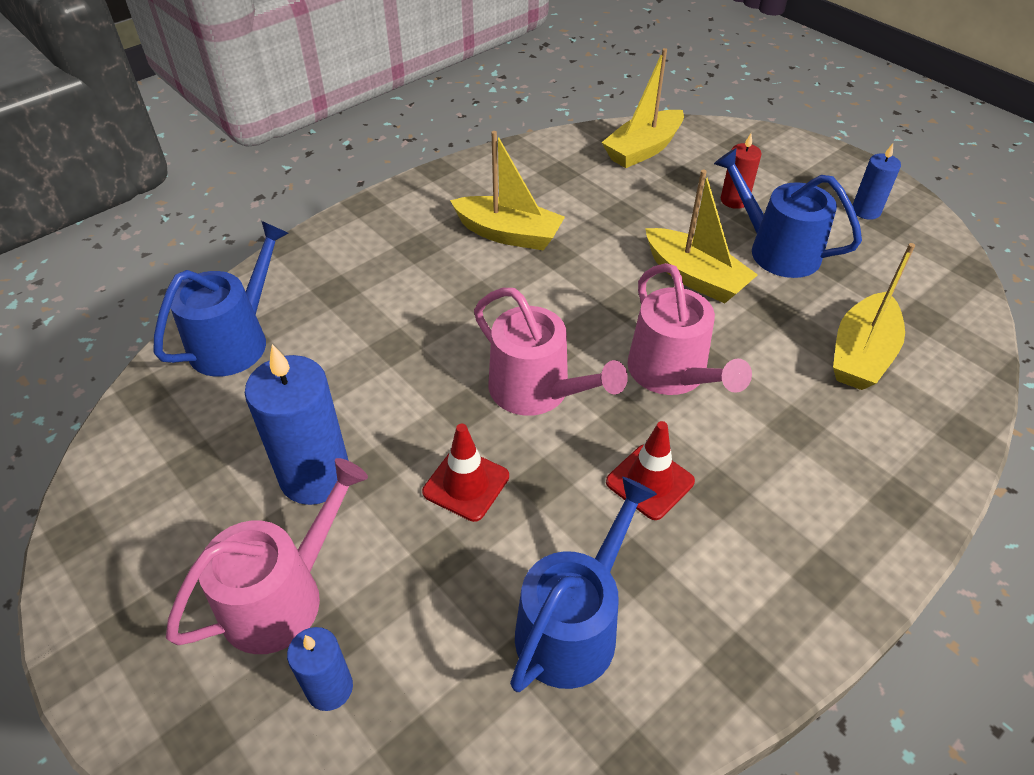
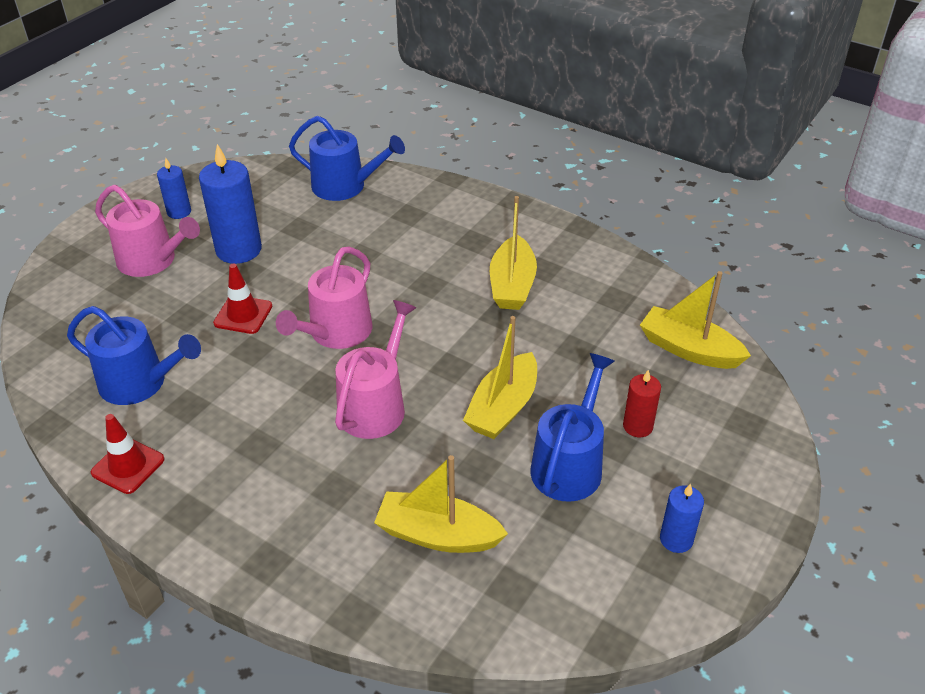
camera: 75 degrees right, 5 degrees down
(330, 688) = (96, 293): blue candle -> blue candle (179, 212)
(650, 482) = (260, 405): red traffic cone -> red traffic cone (128, 466)
(672, 373) = (375, 406): pink watering can -> pink watering can turned 150 degrees clockwise

